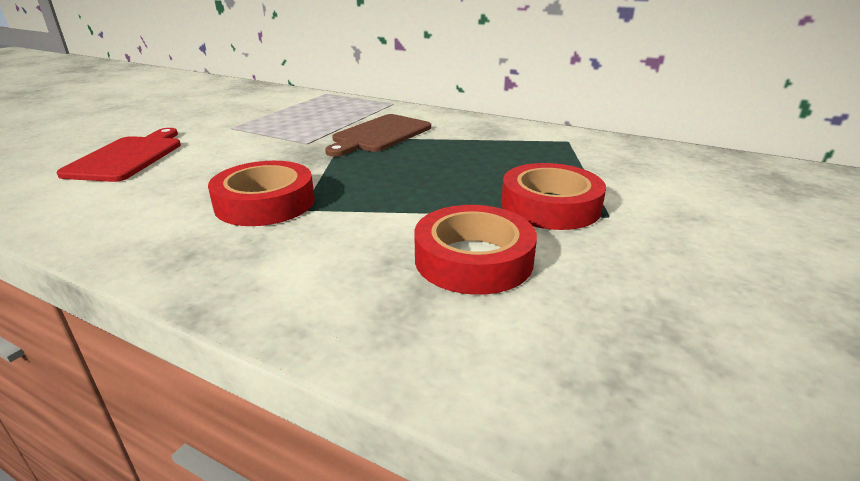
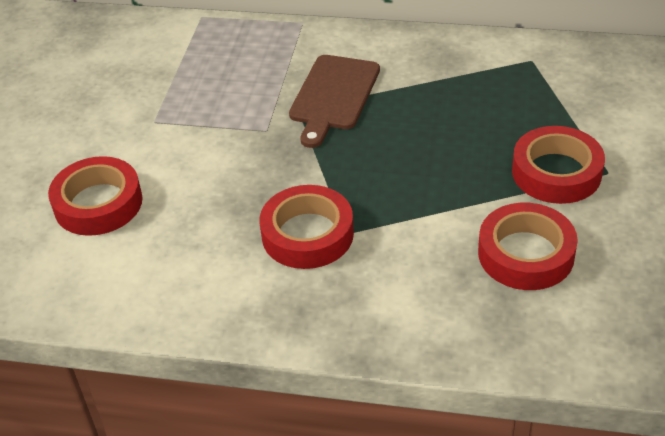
camera: 15 degrees left, 15 degrees up
(128, 157) = (98, 203): red cutting board -> red tape

